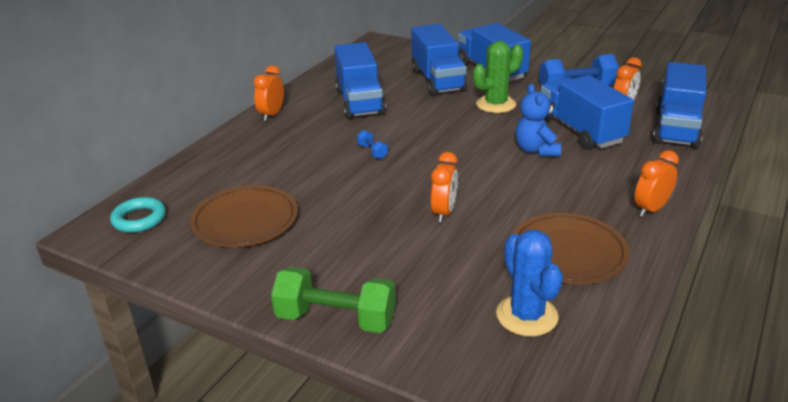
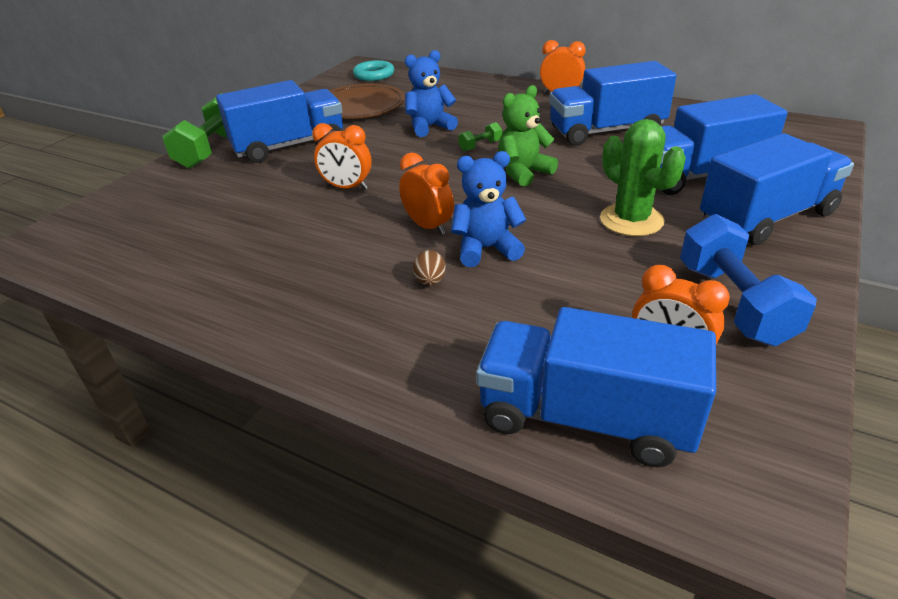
camera: 90 degrees right, 5 degrees up
(321, 176) = (429, 127): none -> blue teddy bear
(372, 152) = (480, 146): blue dumbbell -> green dumbbell
(425, 135) = (523, 172): none -> green teddy bear
(527, 315) = (159, 230): blue cactus -> none
(568, 253) = (242, 259): brown plate -> none
(578, 169) = (430, 281): none -> brown egg
(580, 131) = (553, 293): blue truck -> blue truck (289, 146)
(651, 209) = (307, 337): orange clock -> orange clock (428, 226)

